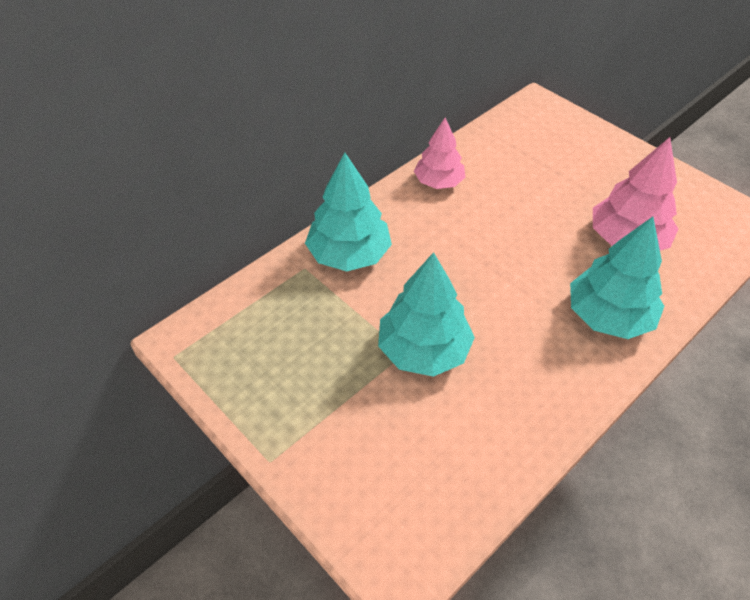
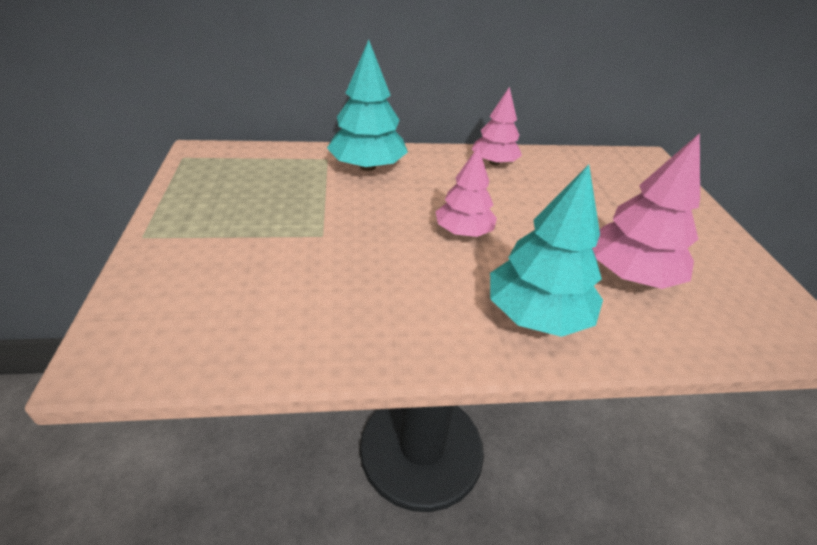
camera: 35 degrees right, 10 degrees down
(424, 350) = (338, 242): turquoise tree -> none
(494, 275) = (463, 232): none -> pink tree

